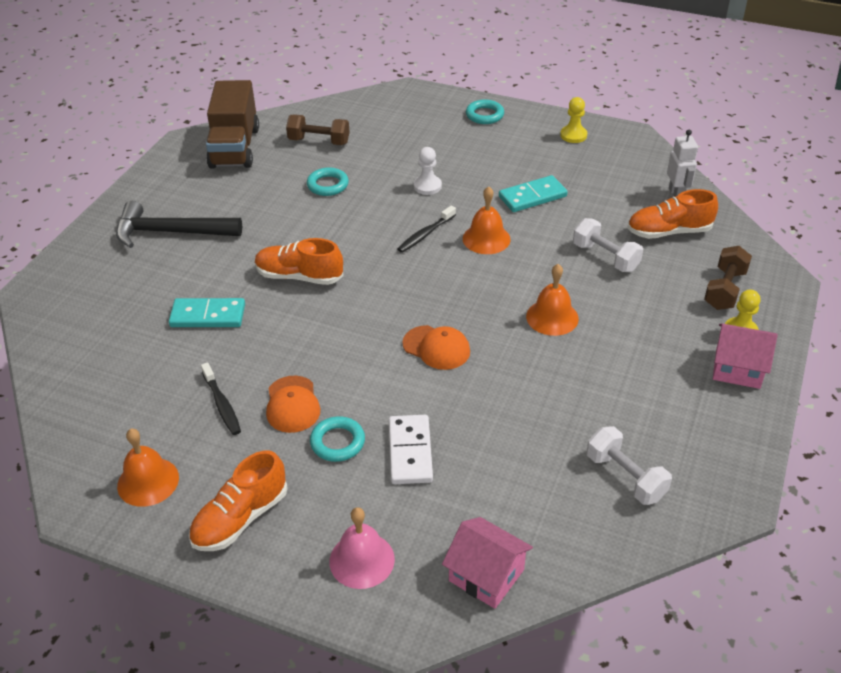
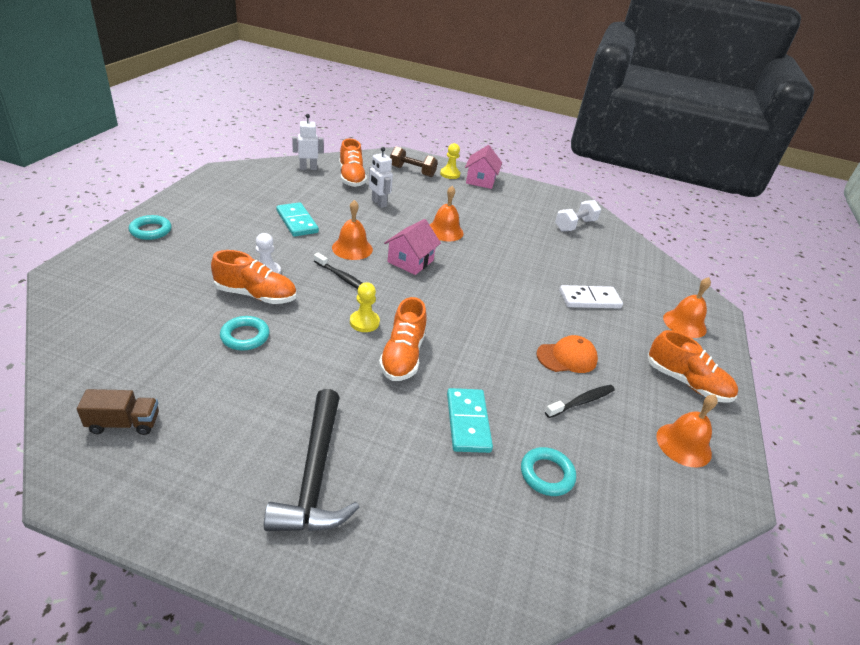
camera: 100 degrees left, 5 degrees down
(235, 147) = (124, 423): brown truck -> brown truck, size x0.50
(319, 141) = (146, 343): brown dumbbell -> none
(337, 442) = (595, 333): turquoise ring -> turquoise ring (547, 474)
(362, 560) = (684, 323): pink bell -> orange bell
(388, 184) = (256, 295): none -> orange shoe
(436, 348) = (485, 282): orange cap -> none
(486, 575) = (666, 277): pink house -> pink house (410, 261)
(573, 135) = (210, 193): yellow pawn -> yellow pawn (364, 322)
(605, 257) = (378, 203): white dumbbell -> white robot

